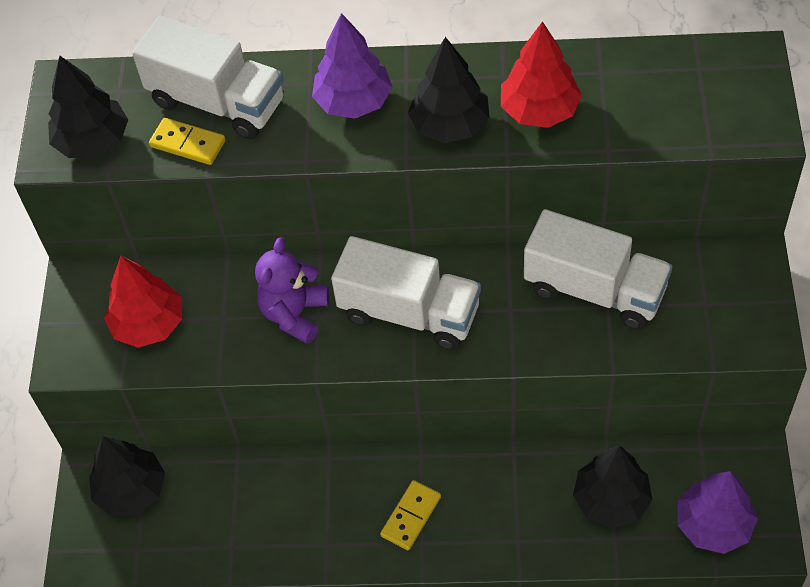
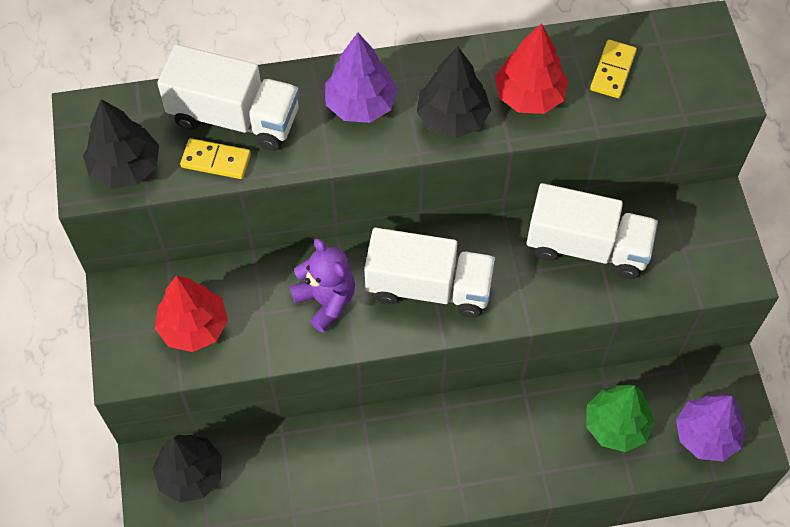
camera: 15 degrees left, 5 degrees up
(294, 314) = (326, 301): purple teddy bear -> purple teddy bear turned 135 degrees clockwise
(410, 516) = (446, 464): yellow domino -> yellow domino (612, 71)
(611, 500) = (616, 425): black tree -> green tree

